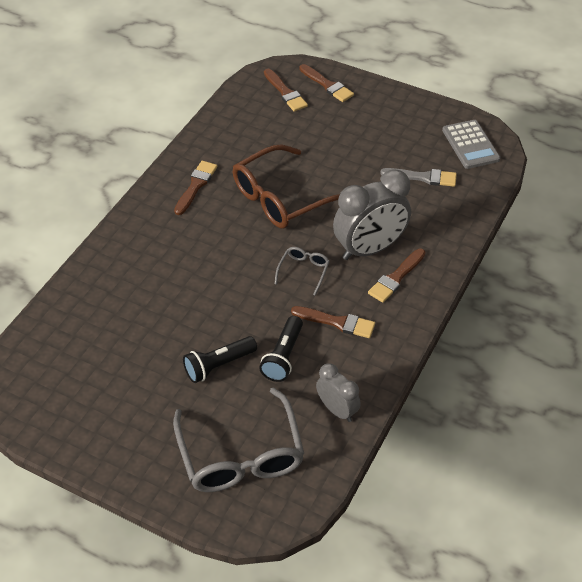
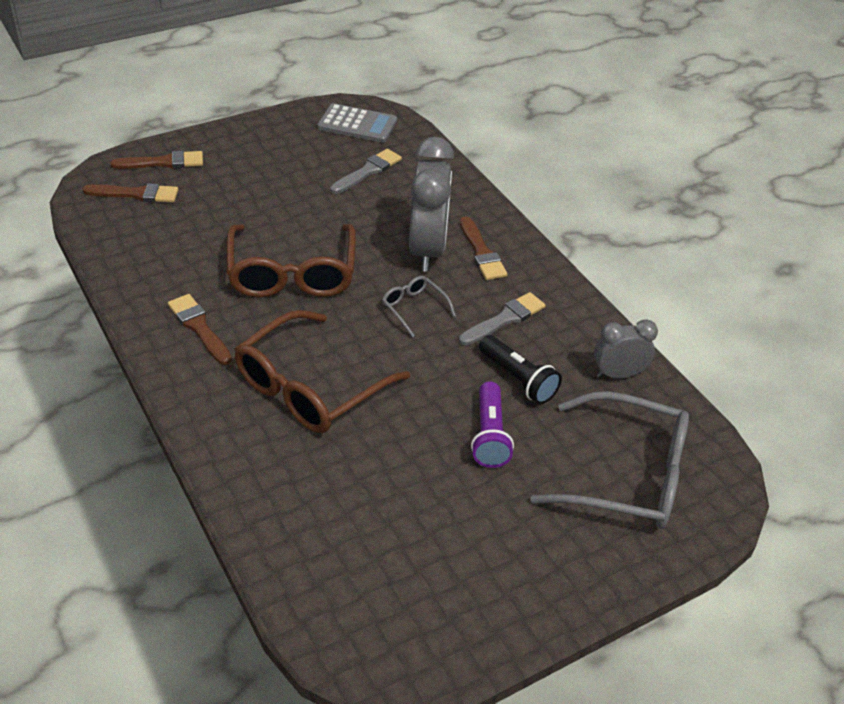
camera: 60 degrees left, 5 degrees down
(187, 260) = (309, 388): none -> brown glasses
(218, 365) = (489, 435): black flashlight -> purple flashlight
(337, 322) = (504, 319): brown brush -> grey brush

